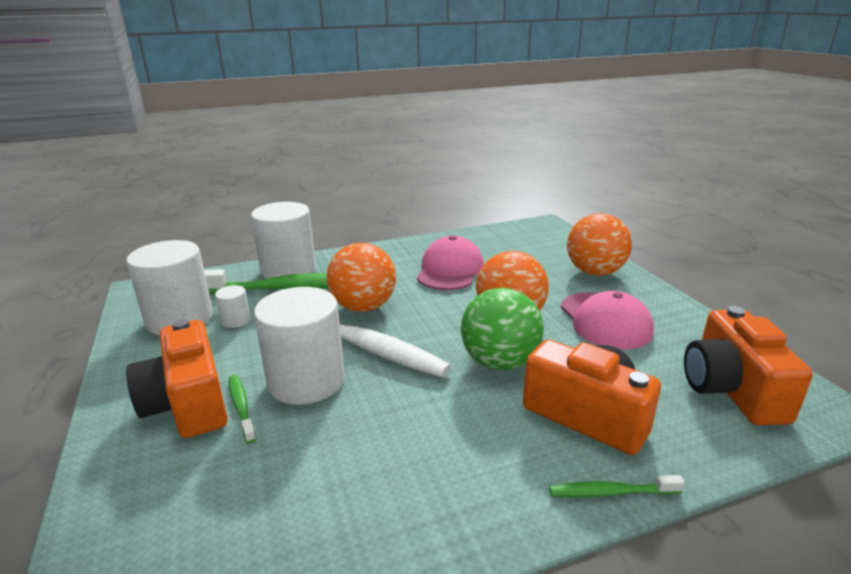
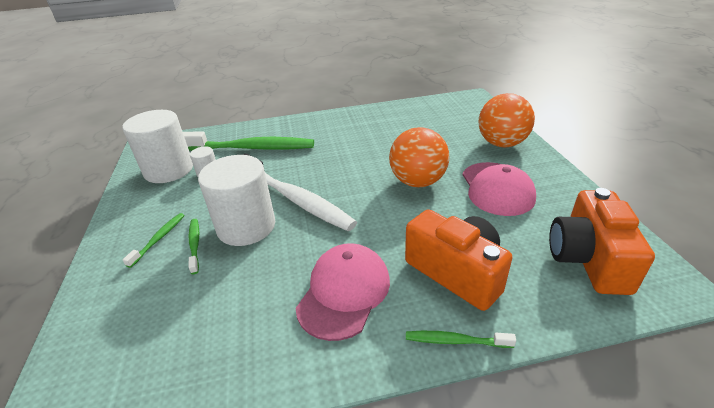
camera: 10 degrees right, 10 degrees up
(188, 403) = (159, 239): orange camera -> green toothbrush
(288, 269) = (256, 132): white cylinder -> none
(363, 307) = (305, 166): orange ball -> none
(450, 270) = (381, 137): pink cap -> pink cap (344, 292)
(499, 362) = (398, 221): green ball -> none

